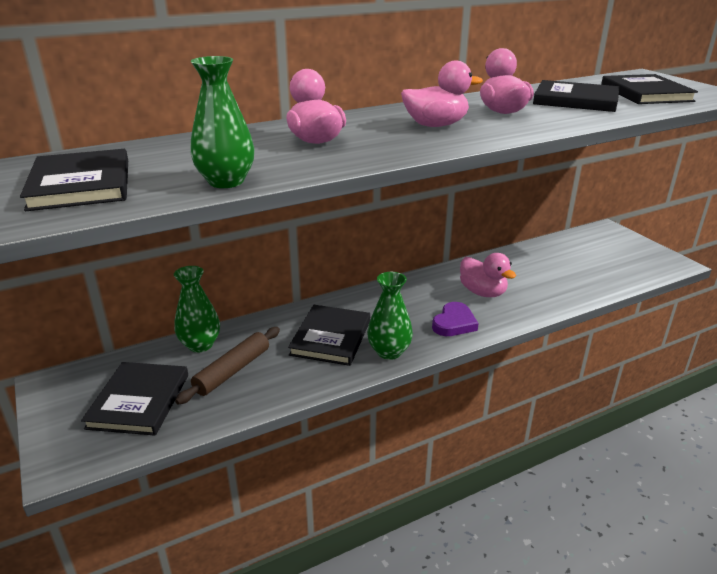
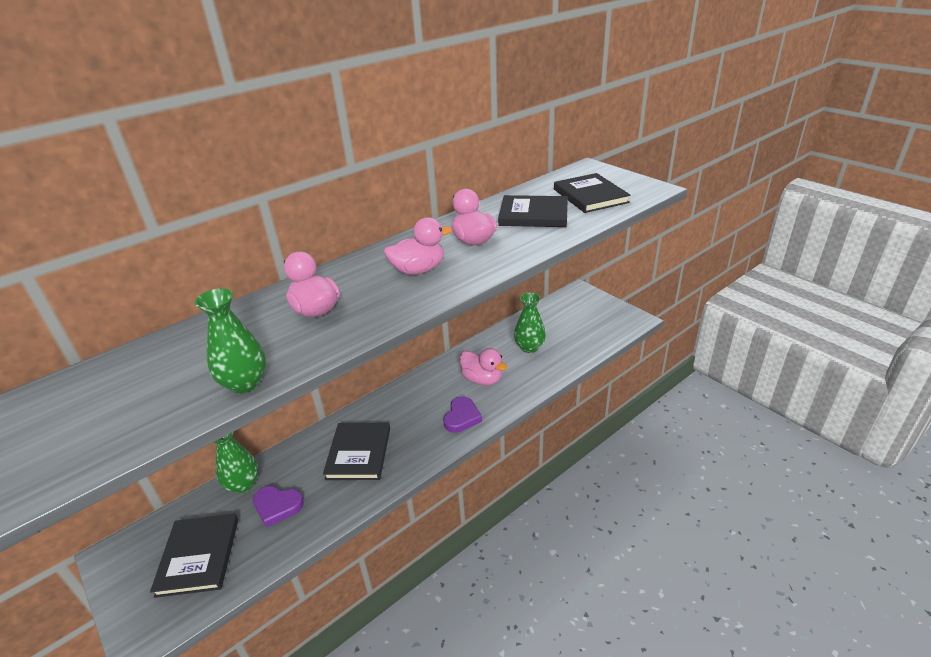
camera: 10 degrees left, 5 degrees up
(81, 184) = (111, 410): black book -> none
(232, 371) = (277, 506): brown rolling pin -> purple heart
(389, 352) = (411, 458): green vase -> green vase (529, 347)

